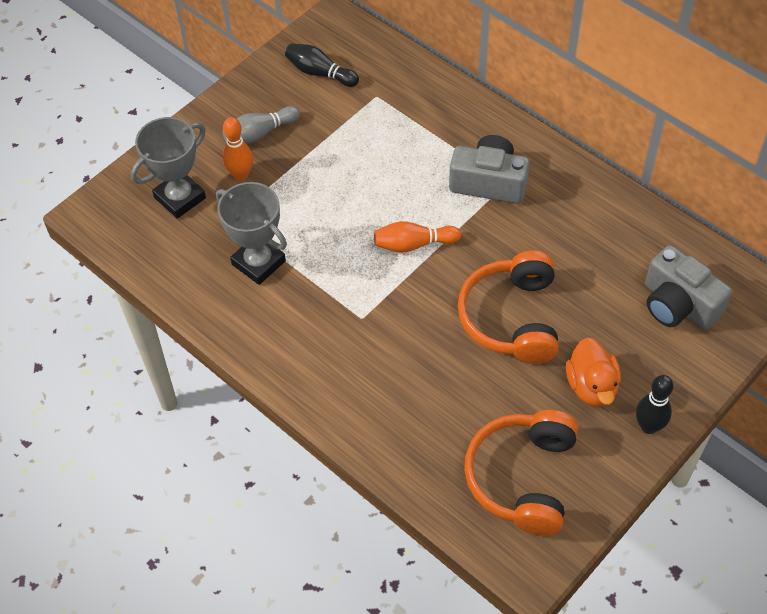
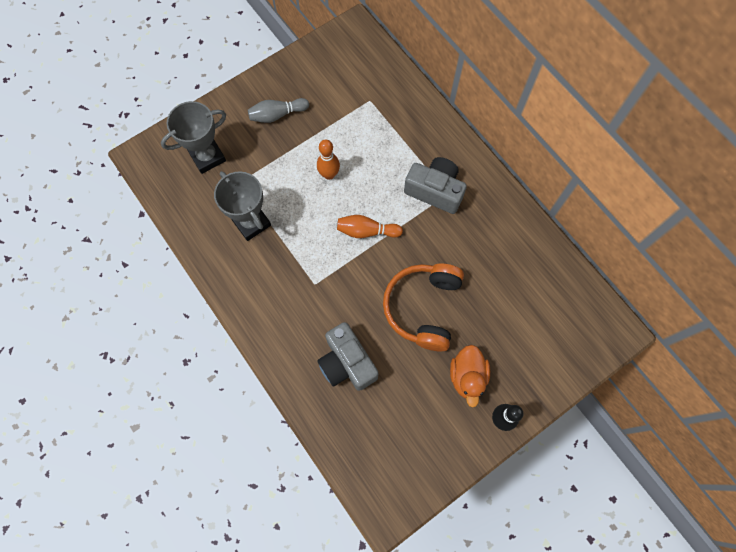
camera: 10 degrees right, 15 degrees up
(241, 175) = (255, 147): orange bowling pin -> orange bowling pin (329, 174)
(320, 73) = (333, 72): black bowling pin -> none
(523, 478) = (398, 440): orange headphones -> none
(678, 304) = (549, 323): grey camera -> grey camera (347, 363)

